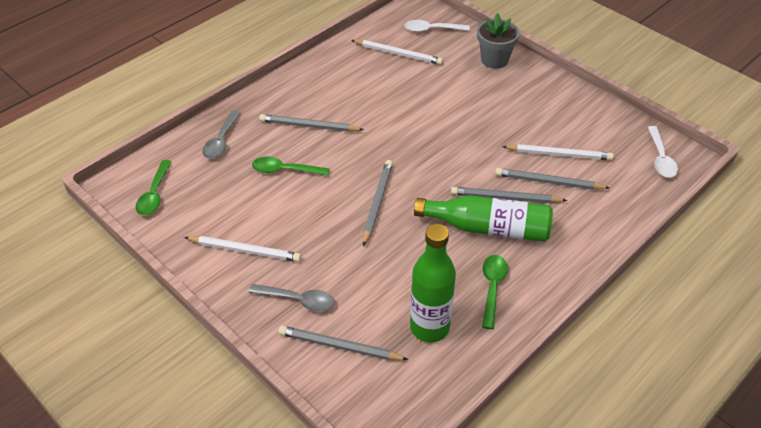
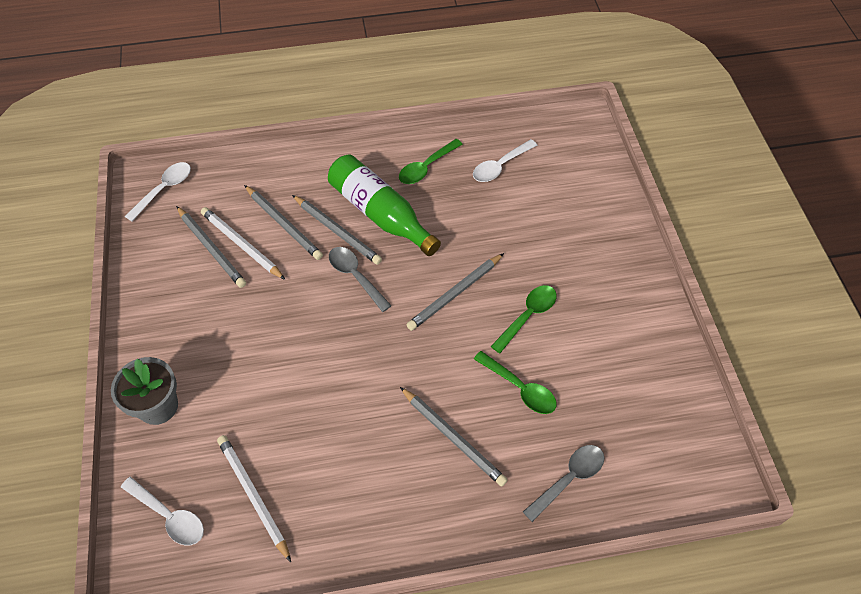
camera: 145 degrees left, 10 degrees up
(154, 194) = (680, 441): green spoon -> green spoon (527, 316)
(244, 250) = (613, 315): white pencil -> none
(298, 300) = (590, 241): grey spoon -> grey spoon (355, 276)
(340, 346) = (579, 189): grey pencil -> grey pencil (211, 248)
(429, 327) = (500, 166): green bottle -> white spoon

